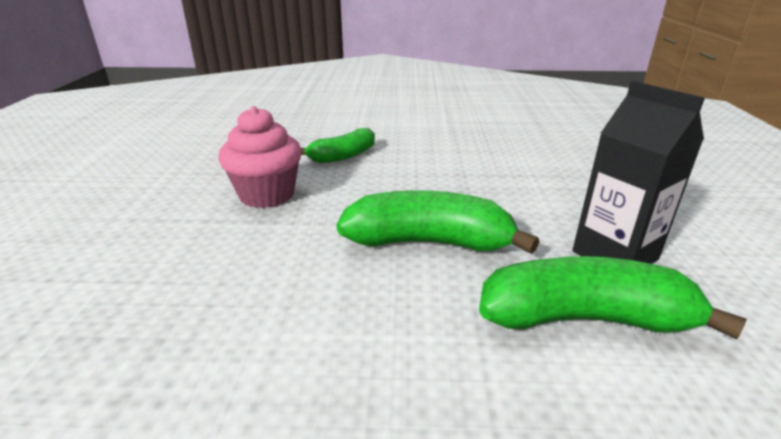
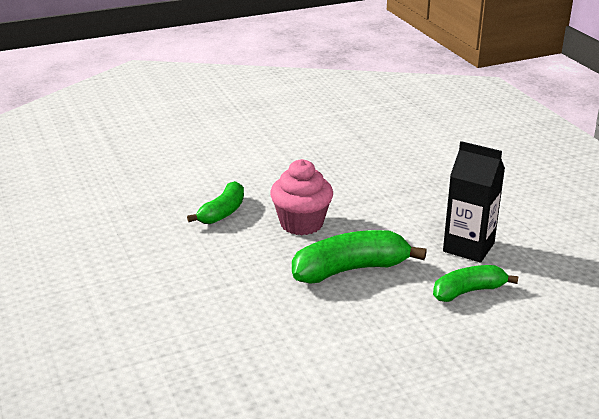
camera: 25 degrees left, 0 degrees up
(267, 195) = (197, 264): pink cupcake -> pink cupcake (301, 223)
(584, 319) = (468, 291): green banana -> green banana, size x0.64

